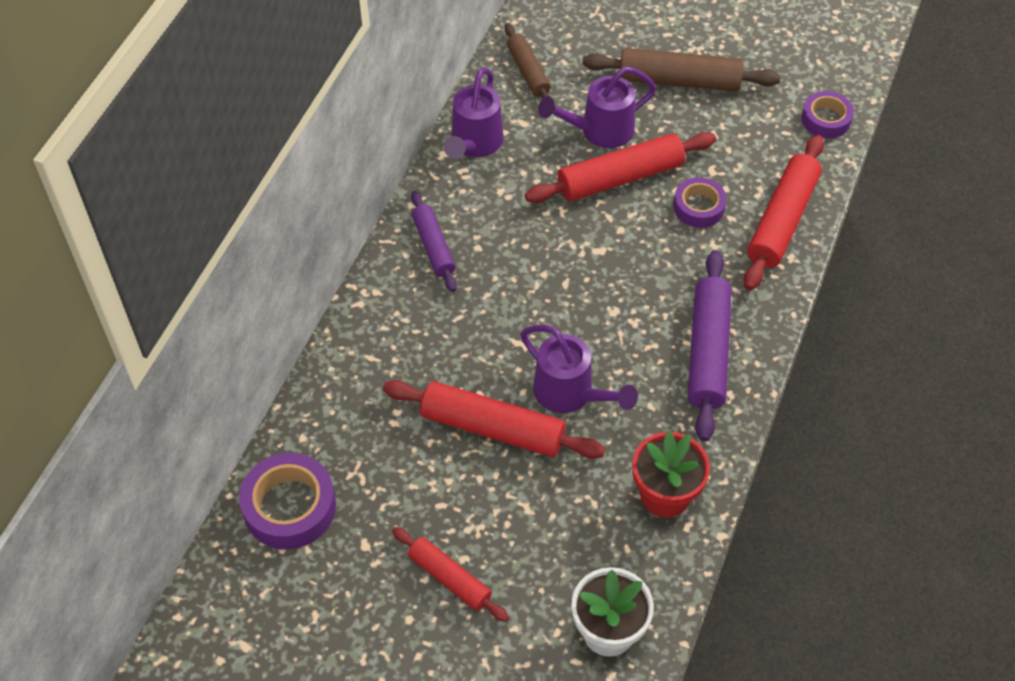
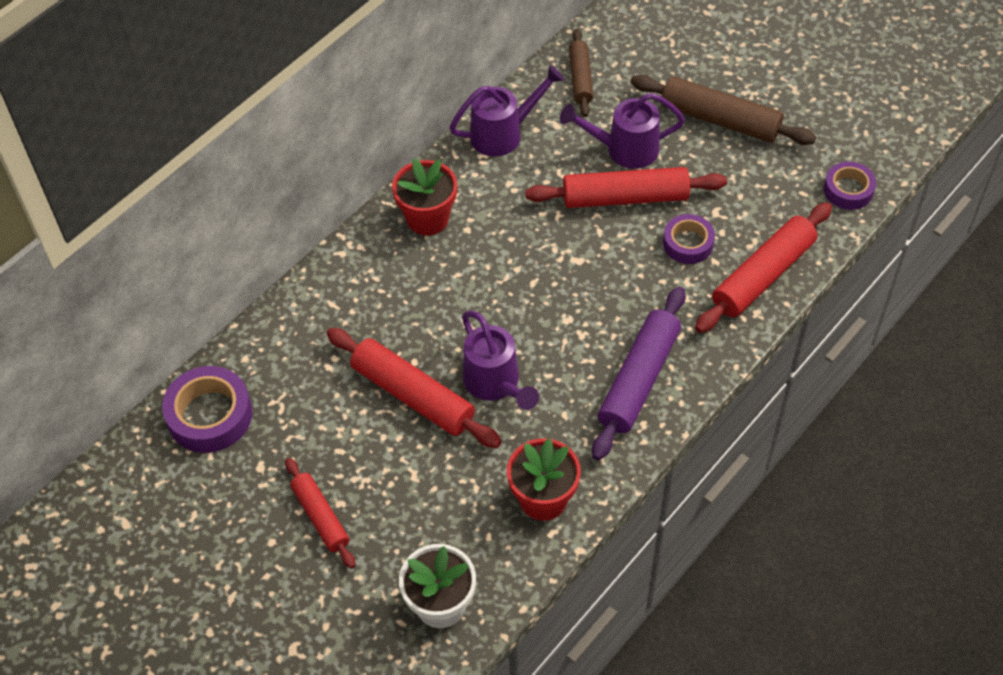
camera: 20 degrees right, 0 degrees up
(433, 246) = (427, 218): purple rolling pin -> red flower pot
(474, 144) = (503, 134): purple watering can -> purple watering can turned 150 degrees counterclockwise

